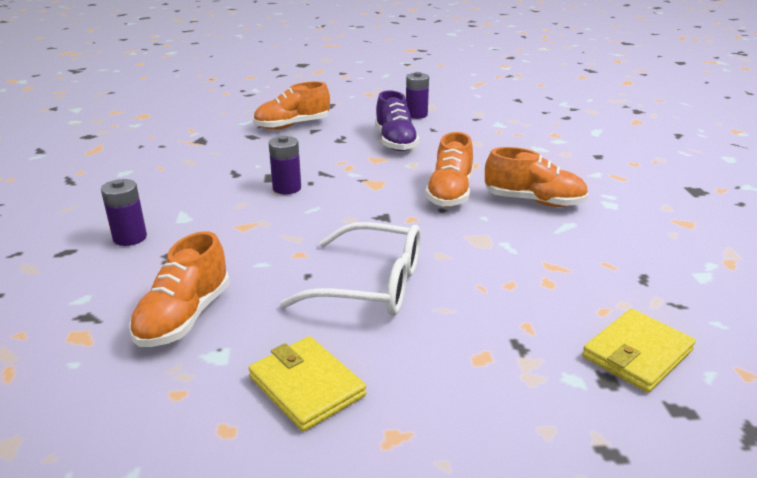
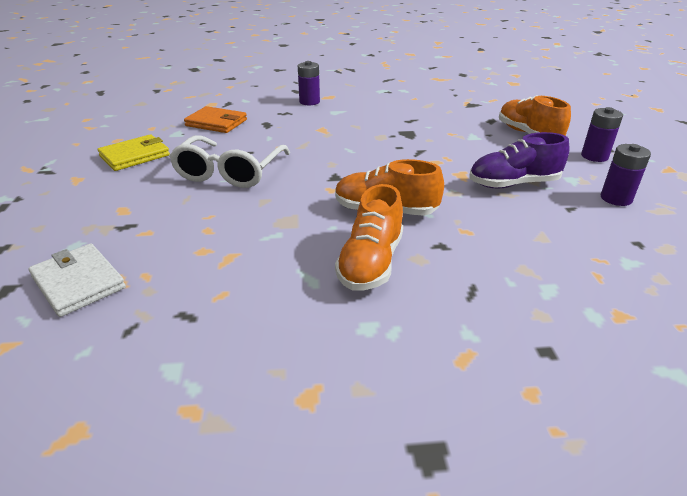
camera: 90 degrees right, 5 degrees up
(184, 317) = (216, 123): orange shoe -> orange wallet
(287, 188) = (386, 139): purple battery -> purple battery (594, 156)
(637, 353) = (78, 282): yellow wallet -> white wallet

